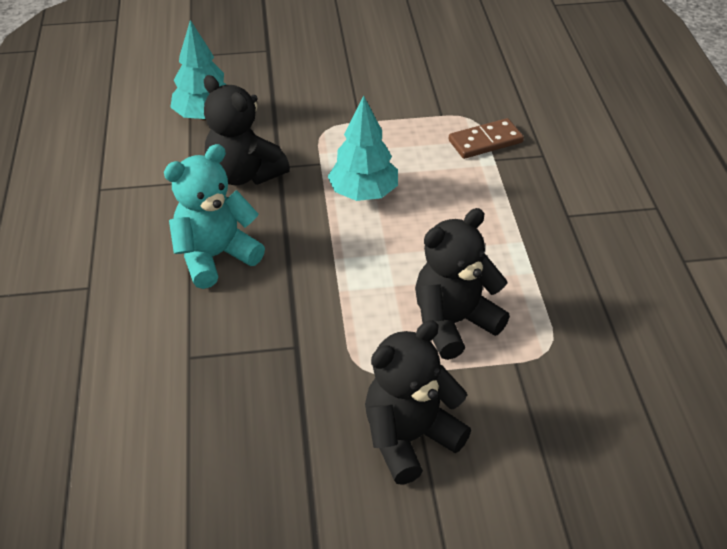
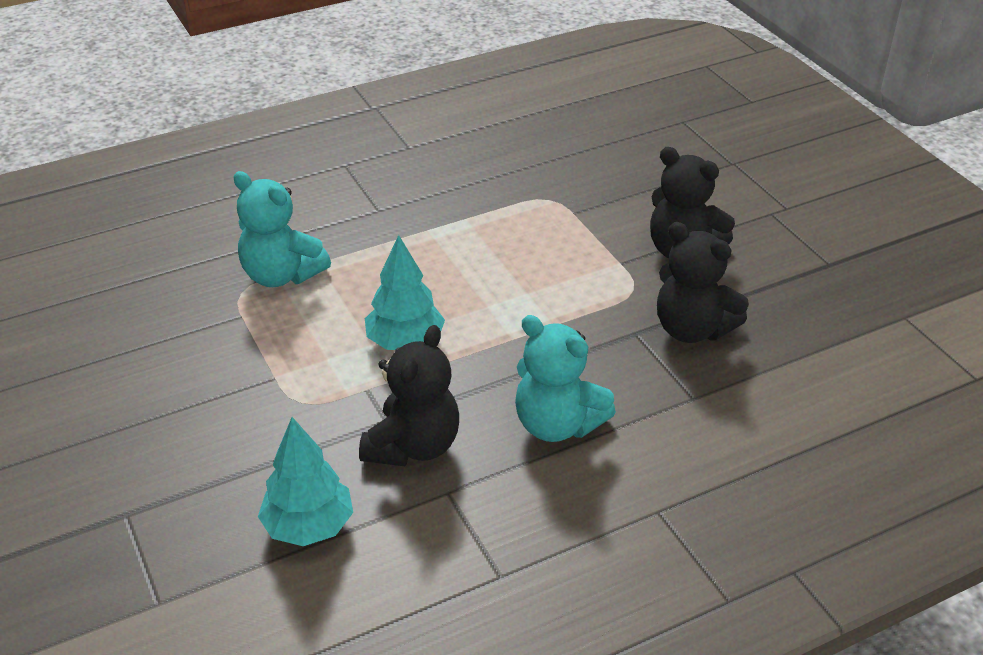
camera: 110 degrees left, 5 degrees down
(453, 322) = (551, 250): black teddy bear -> black teddy bear (692, 329)
(485, 141) = (281, 275): brown domino -> turquoise teddy bear

